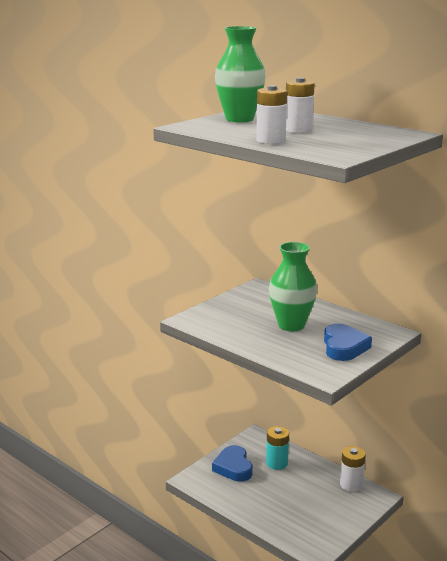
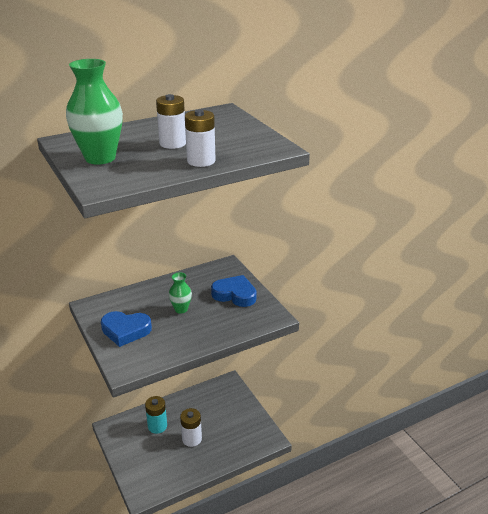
camera: 70 degrees left, 10 degrees up
(233, 467) = (145, 457): blue heart -> blue heart (125, 331)
(291, 325) = (181, 309): green vase -> green vase, size x0.53
(351, 484) = (209, 391): white battery -> white battery (192, 439)

